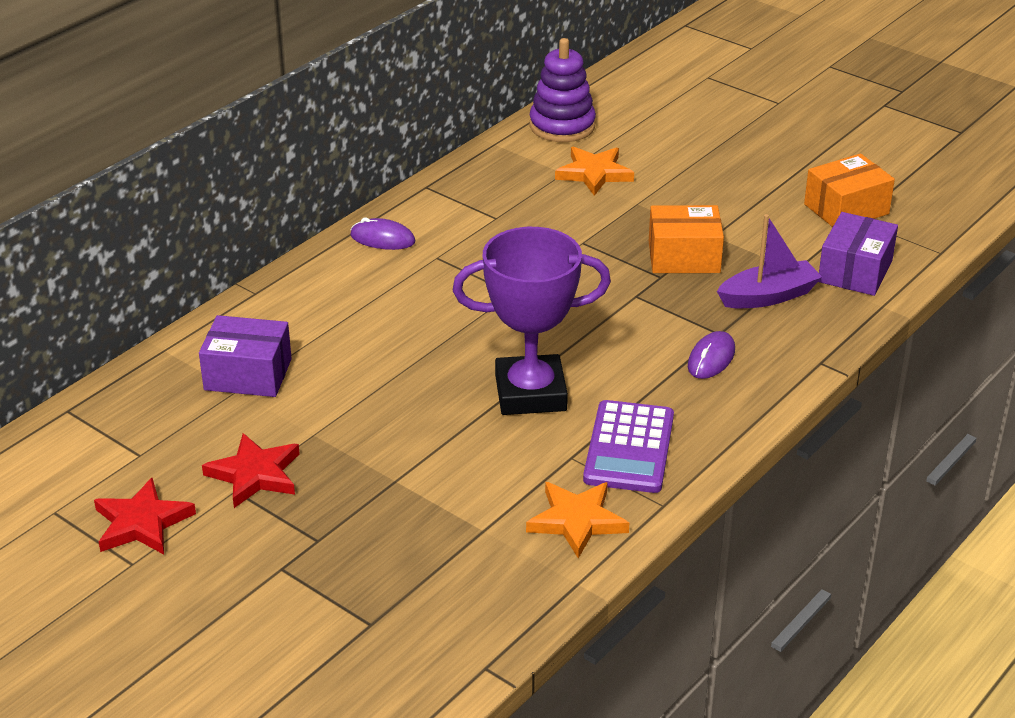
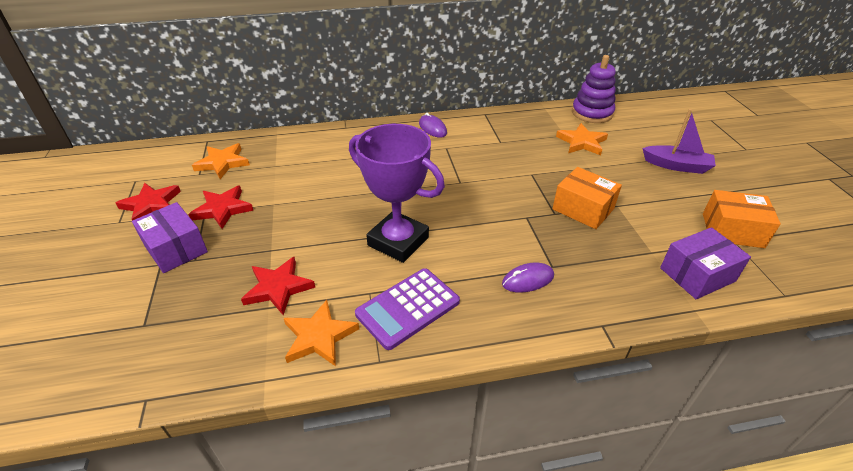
camera: 40 degrees right, 5 degrees up
(150, 425) = (222, 163): none -> orange star
(248, 374) = (290, 161): purple box -> purple box (175, 249)
(466, 508) = (278, 288): none -> red star
(768, 296) = (613, 260): purple boat -> purple boat (676, 166)

